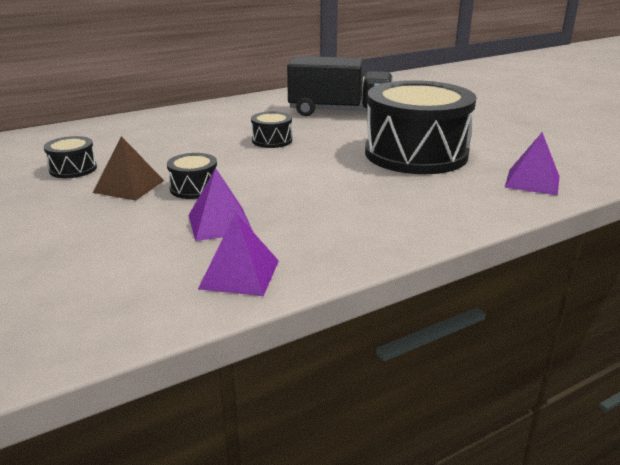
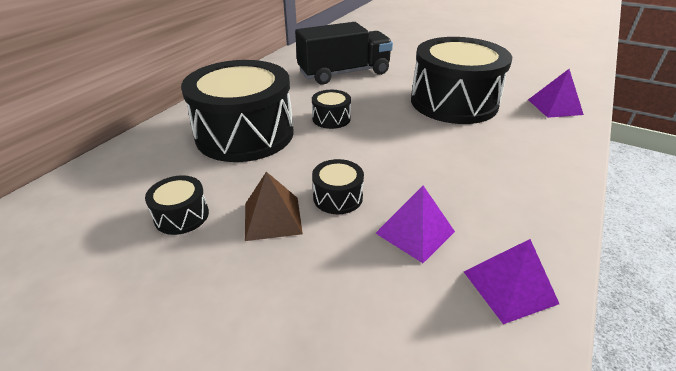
camera: 30 degrees left, 10 degrees up
(185, 135) = (245, 134): none -> black drum

